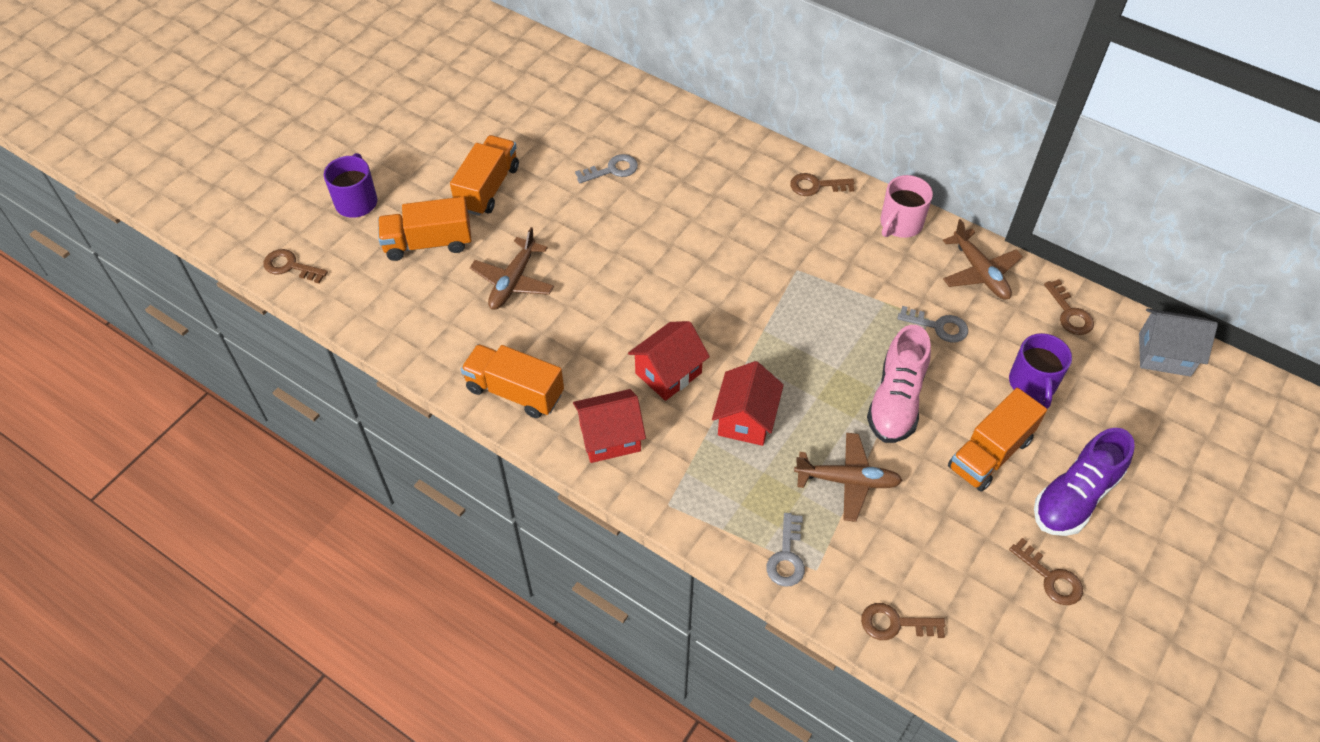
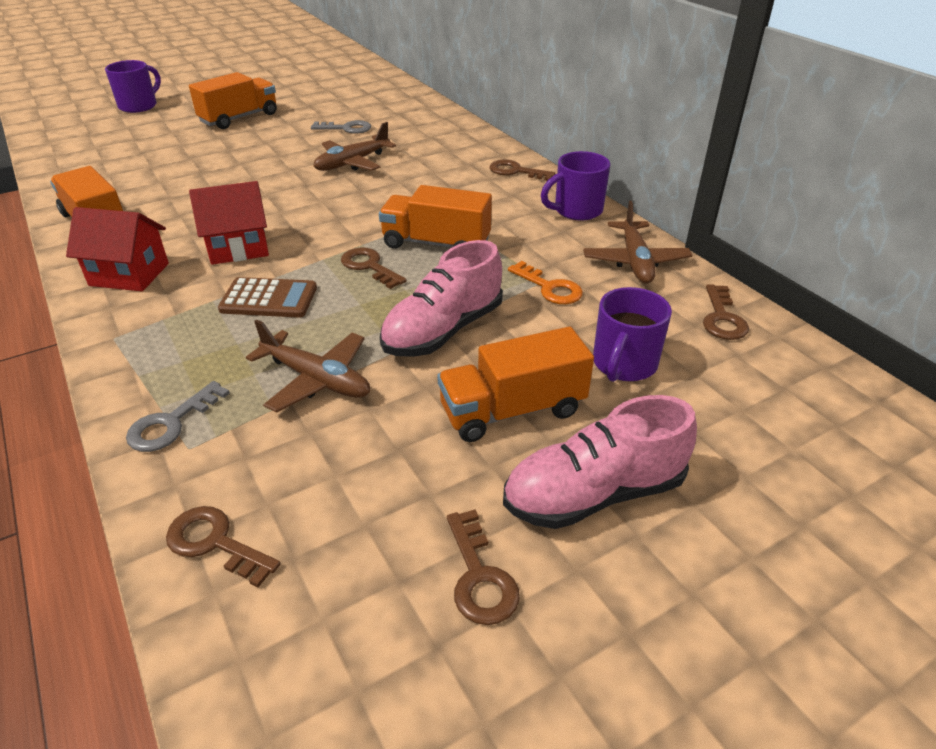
camera: 25 degrees right, 15 degrees down
(290, 266) = (47, 124): brown key -> brown key (369, 266)
(428, 243) = (156, 134): orange truck -> orange truck (436, 244)
(513, 281) = (188, 165): brown plane -> brown plane (352, 163)
(745, 419) = (269, 299): red house -> brown calculator
(900, 224) = (576, 210): pink mug -> purple mug
(938, 326) = (549, 288): grey key -> orange key
(1075, 497) = (593, 494): purple shoe -> pink shoe
(1164, 354) = (833, 388): grey house -> none

